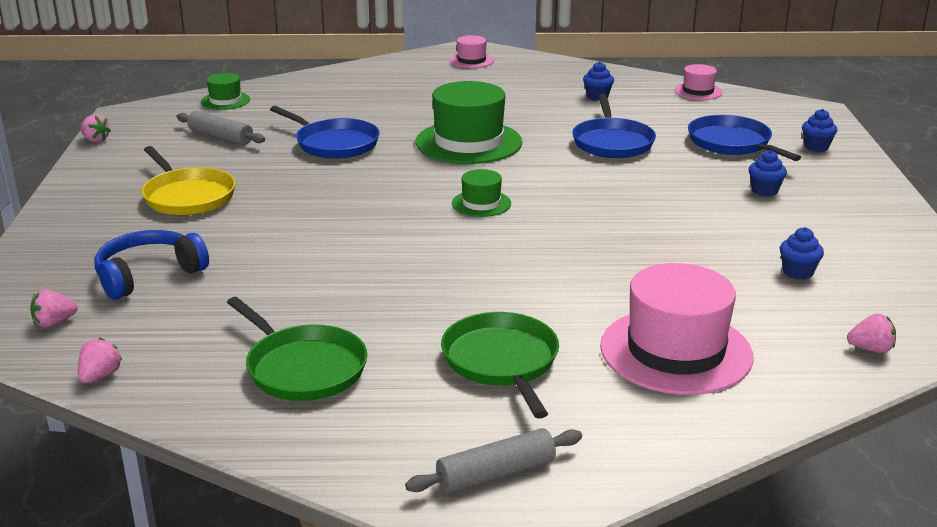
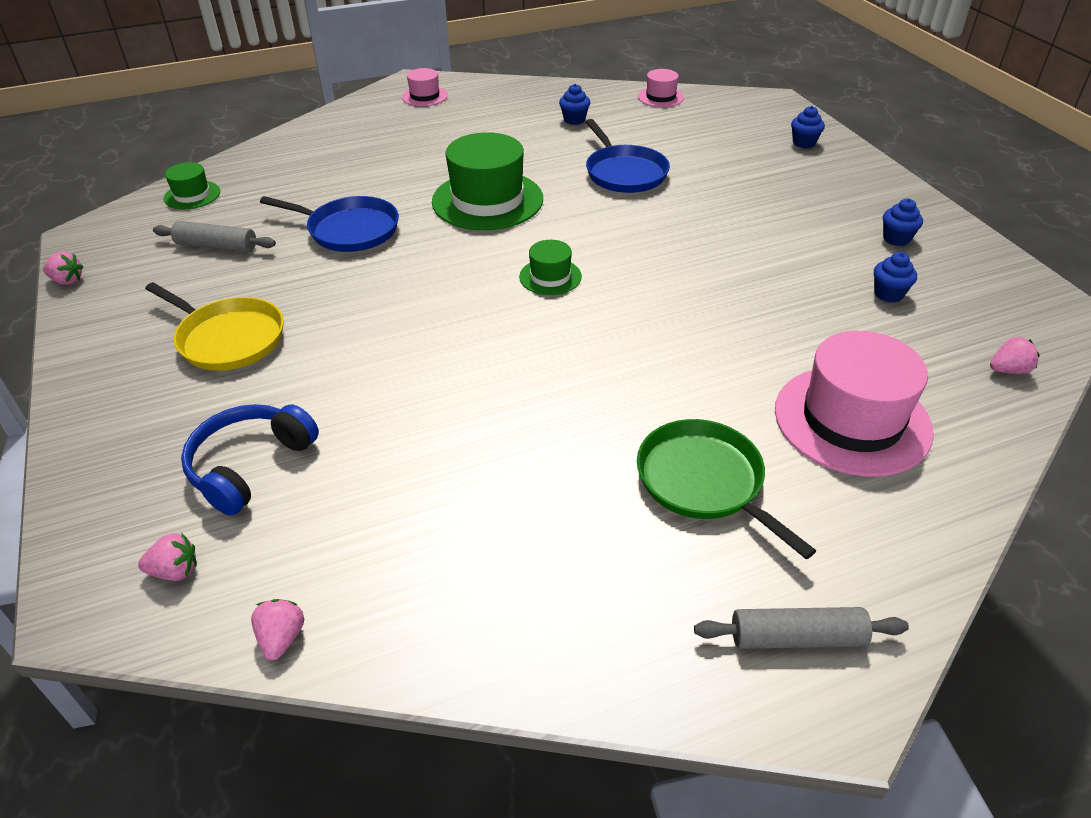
camera: 20 degrees left, 15 degrees up
(54, 323) = (175, 571): pink strawberry -> pink strawberry turned 135 degrees counterclockwise
(302, 368) = (508, 552): green pan -> none
(496, 473) = (797, 637): grey rolling pin -> grey rolling pin turned 45 degrees clockwise
(732, 143) = (731, 153): blue pan -> none
(764, 191) = (795, 203): blue cupcake -> blue cupcake (896, 239)

